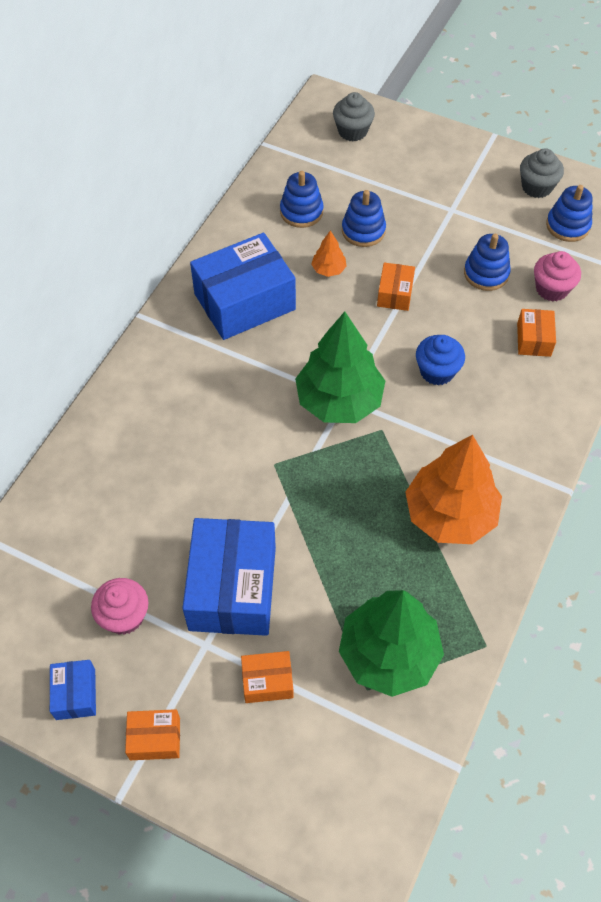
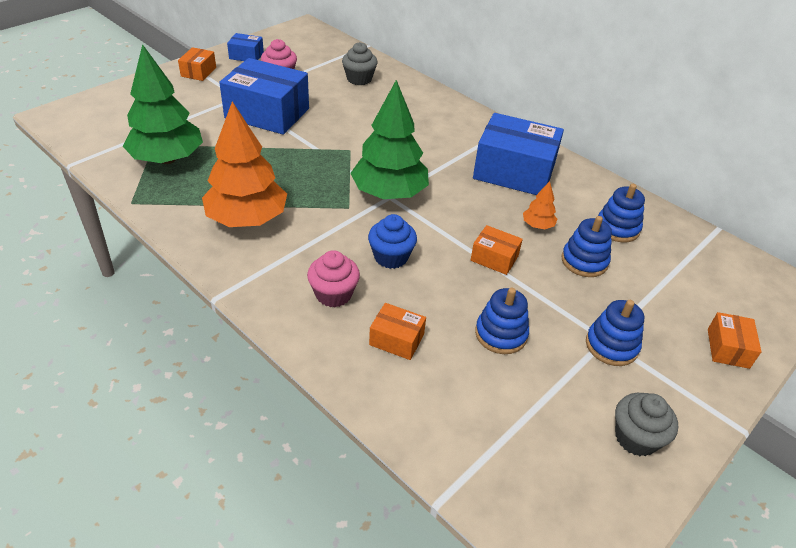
camera: 105 degrees right, 15 degrees down
(244, 301) = (514, 171): blue box -> blue box turned 60 degrees counterclockwise
(267, 681) = (195, 111): orange box -> orange box (728, 348)
(352, 131) = (741, 296): grey cupcake -> grey cupcake (359, 79)
(552, 289) = (461, 384): pink cupcake -> pink cupcake (333, 294)
(567, 225) = (559, 443): blue stacking toy -> blue stacking toy (611, 345)

